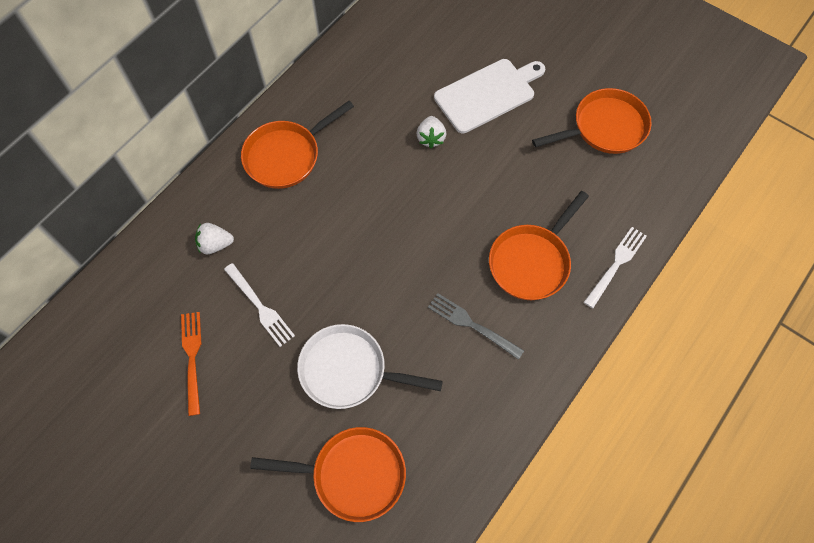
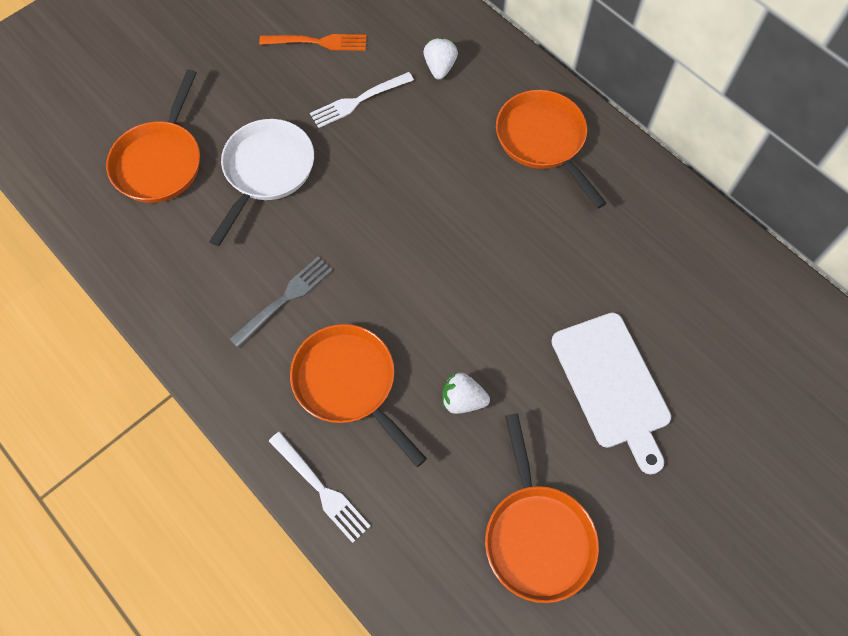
camera: 100 degrees right, 0 degrees up
(431, 138) = (548, 300): white strawberry -> white strawberry (462, 400)

